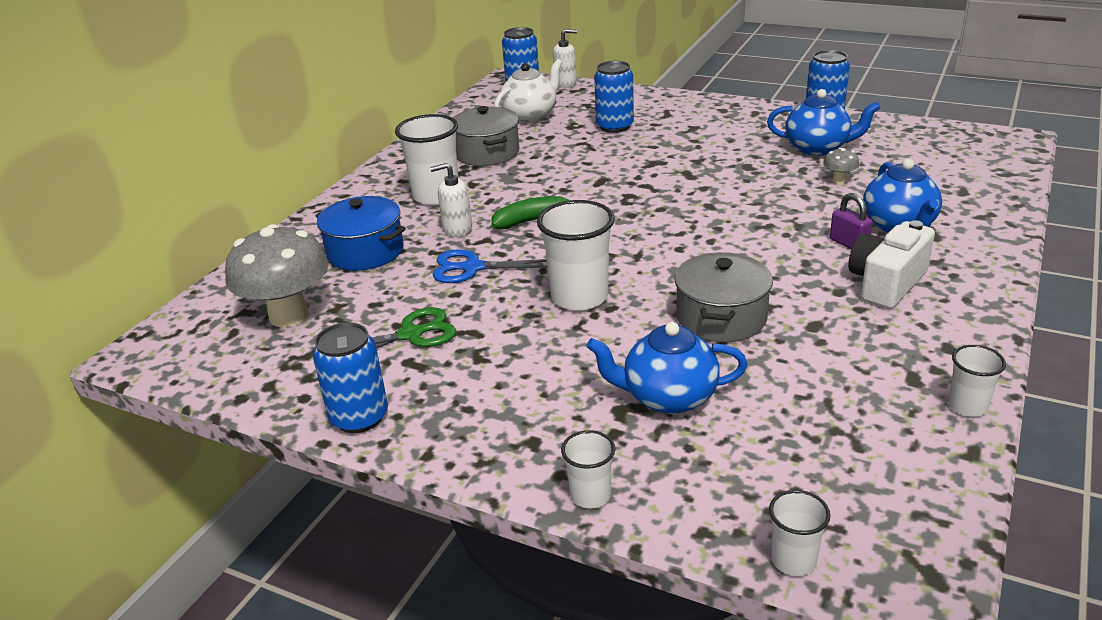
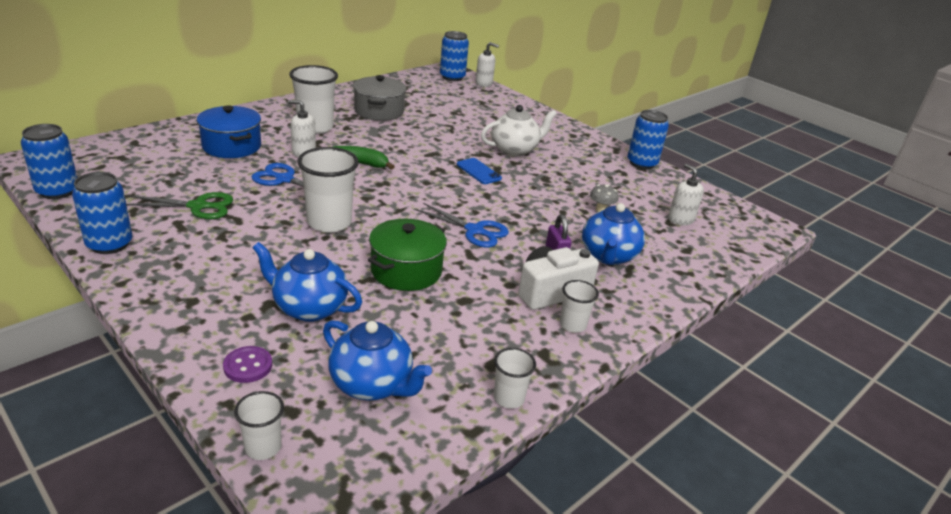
camera: 15 degrees right, 0 degrees up
(289, 315) = (142, 168): grey mushroom -> none
(530, 116) = (435, 97): white teapot -> white teapot (514, 150)
(590, 495) = (186, 349): white cup -> white cup (572, 325)
(614, 126) = (483, 122): blue can -> blue can (57, 191)
(672, 183) = (478, 171): none -> blue phone
(678, 485) = (248, 366): none -> purple button
(721, 318) = (406, 270): grey pot -> green pot
(741, 248) = (475, 231): none -> blue scissors
(818, 148) = (611, 183): blue teapot -> blue teapot (372, 385)
(923, 162) = (680, 219): none -> white soap dispenser

